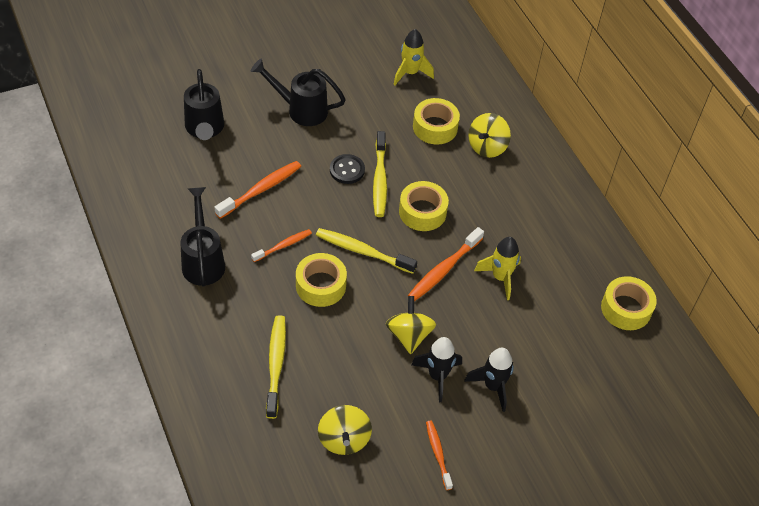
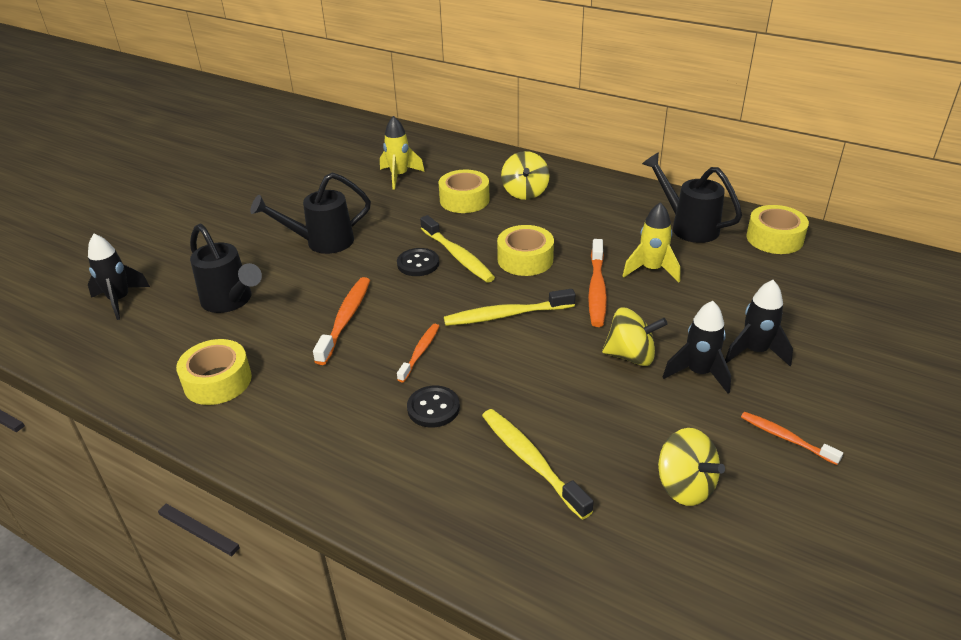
camera: 30 degrees left, 15 degrees down
(141, 87) = (120, 300): none -> black rocket
(203, 260) = (342, 411): black watering can -> black watering can (688, 226)
(255, 292) = (433, 408): none -> black button
(321, 285) = (497, 364): yellow tape -> yellow tape (217, 381)
(409, 335) = (631, 356): yellow spinning top -> yellow spinning top turned 135 degrees clockwise

